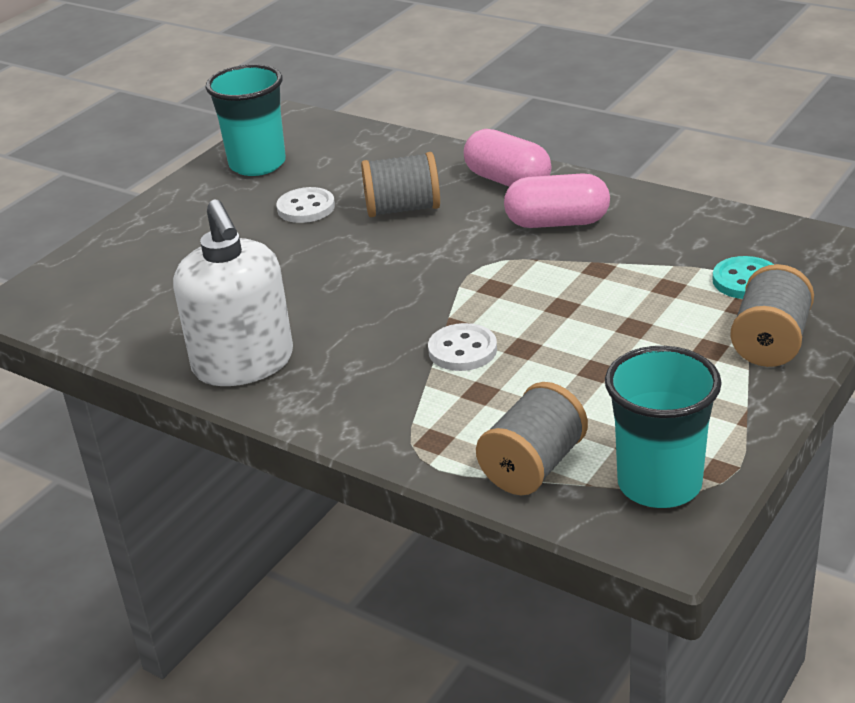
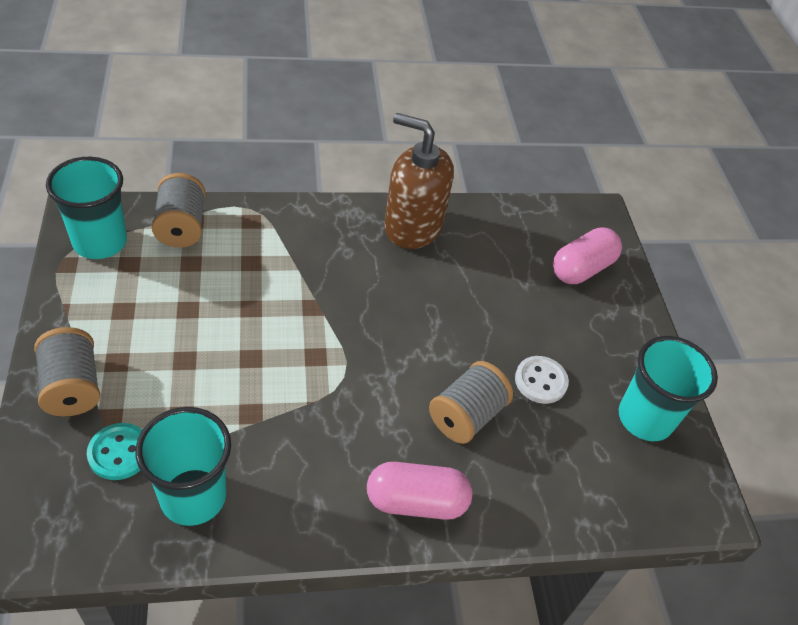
camera: 130 degrees right, 15 degrees up
(243, 363) = (412, 227): white soap dispenser -> brown soap dispenser
(462, 350) = (289, 290): white button -> none
(557, 222) = (325, 458): pink capsule -> pink capsule (582, 268)
(694, 235) = (193, 497): none -> turquoise cup

